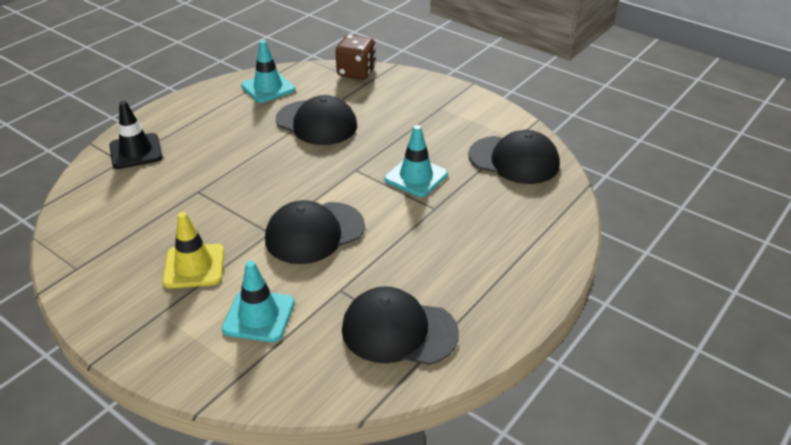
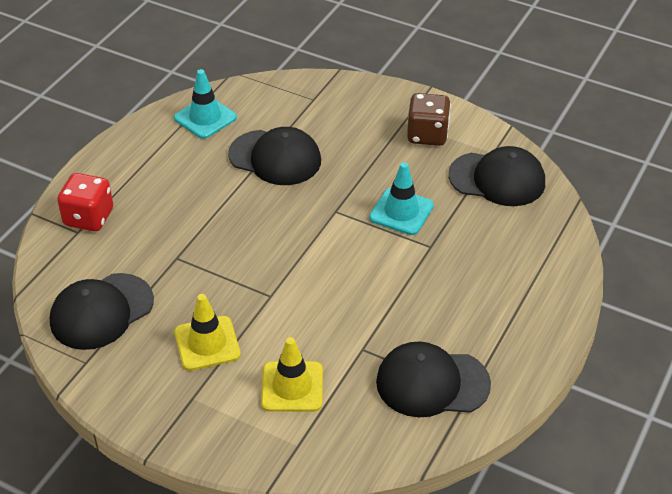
camera: 10 degrees left, 5 degrees up
(136, 151) = (89, 218): black traffic cone -> red dice
(259, 316) = (292, 387): turquoise traffic cone -> yellow traffic cone
(314, 233) = (317, 290): black cap -> black cap (101, 311)
(356, 72) = (297, 86): brown dice -> brown dice (427, 135)

